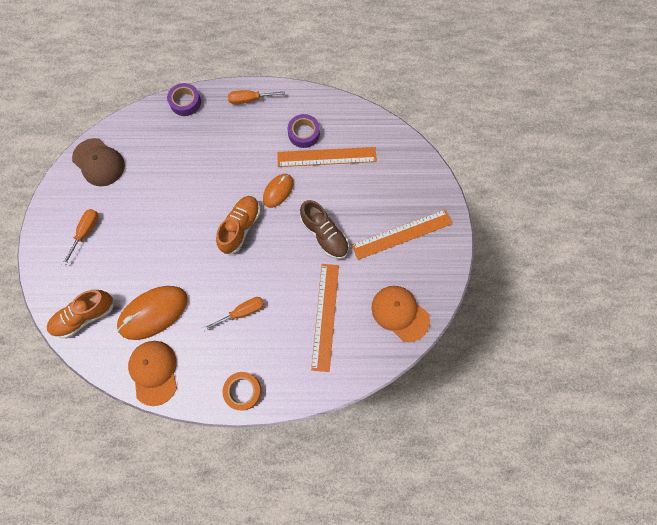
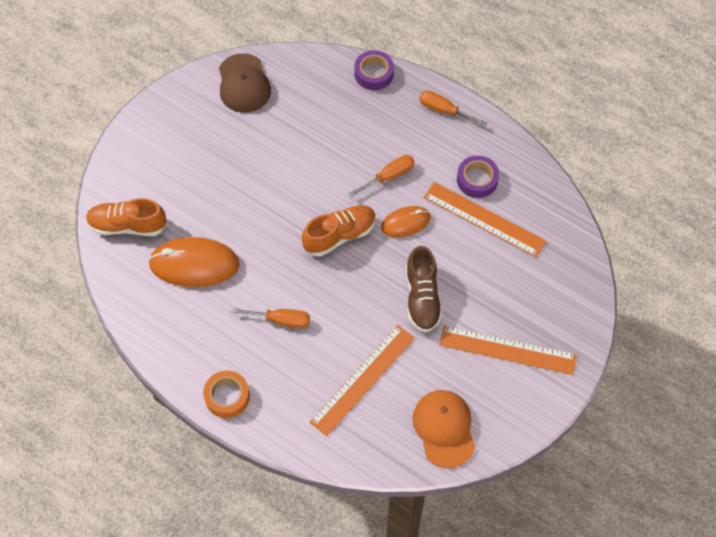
camera: 35 degrees right, 10 degrees down
(86, 232) = (184, 145): orange screwdriver -> orange screwdriver (389, 176)
(154, 372) = (155, 321): orange cap -> none

